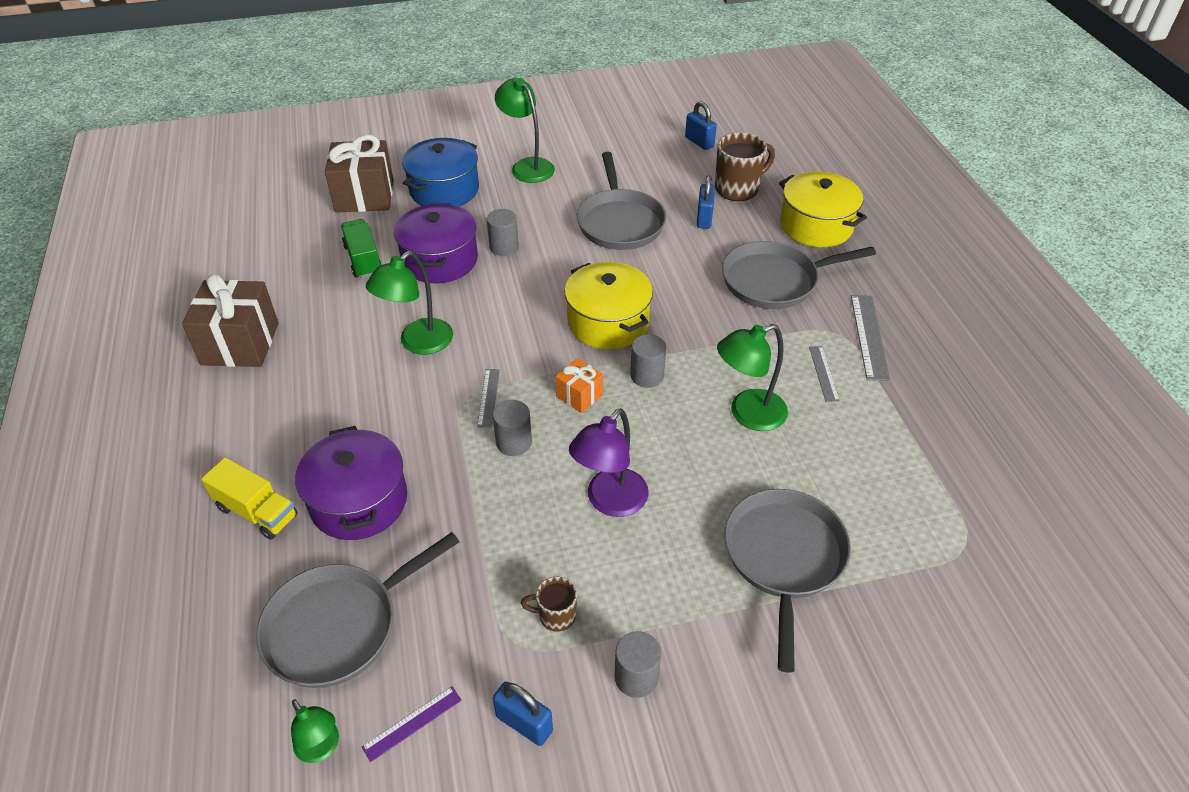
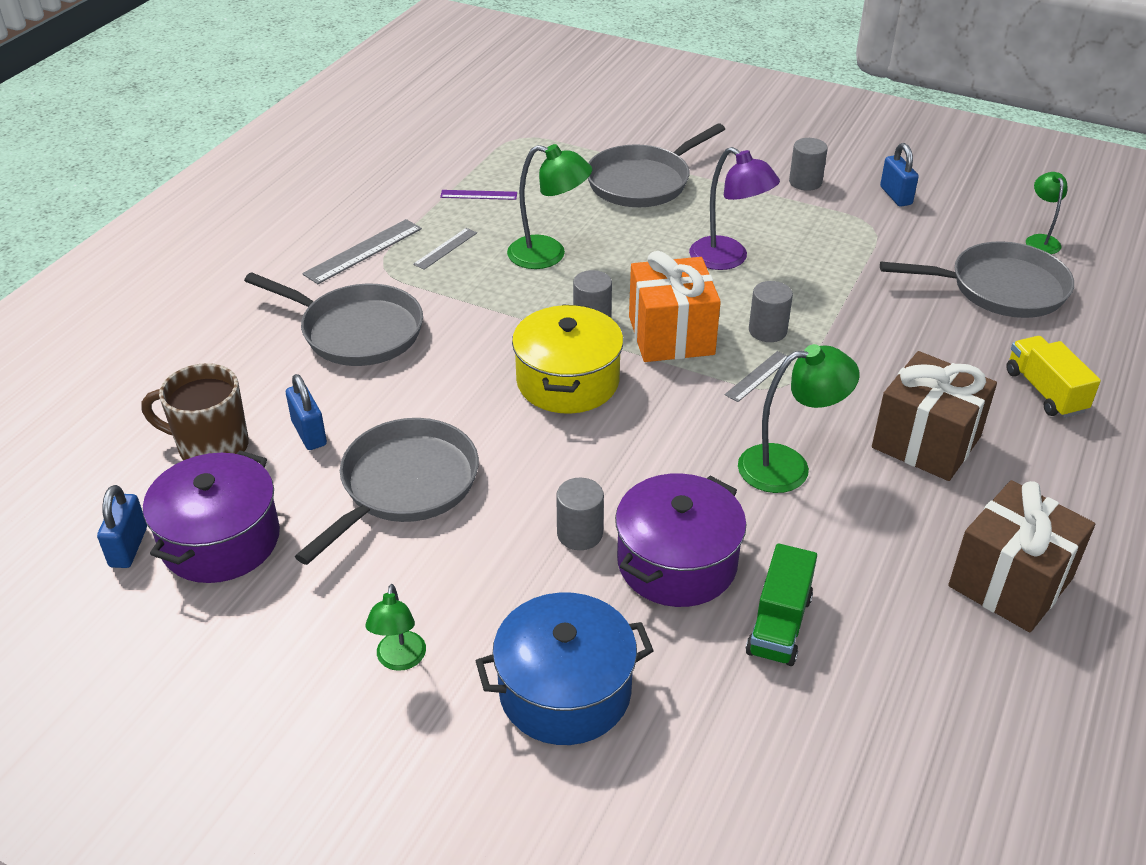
camera: 140 degrees left, 5 degrees down
(359, 501) = (942, 355): purple pot -> purple pot (220, 540)
(364, 196) = (697, 760): brown gift -> brown gift (926, 442)
(412, 723) = (971, 225): purple ruler -> purple ruler (478, 195)
(527, 166) = (399, 660): green lamp -> green lamp, size x0.61
(556, 615) = (831, 226): brown mug -> none
(579, 395) = (671, 335): orange gift -> orange gift, size x1.95
(610, 502) = (728, 259): purple lamp -> purple lamp turned 60 degrees clockwise
(704, 218) = (309, 433): blue padlock -> blue padlock turned 75 degrees counterclockwise
(816, 226) = (220, 358): yellow pot -> none

